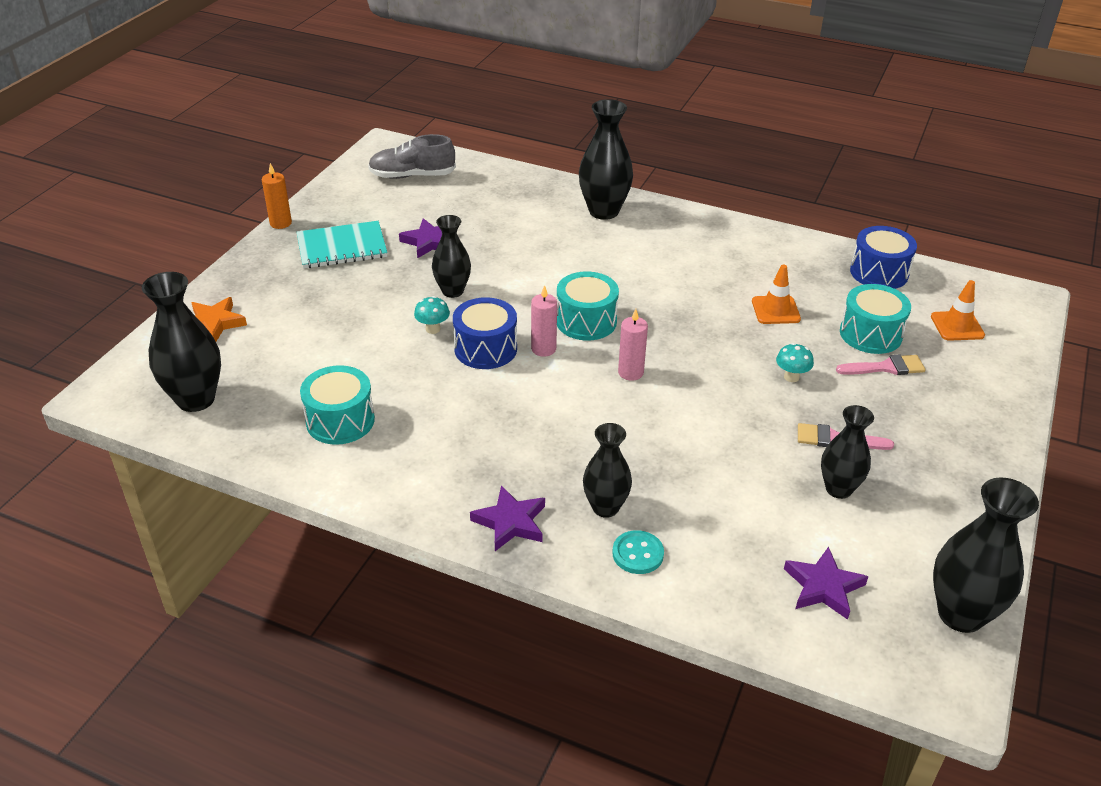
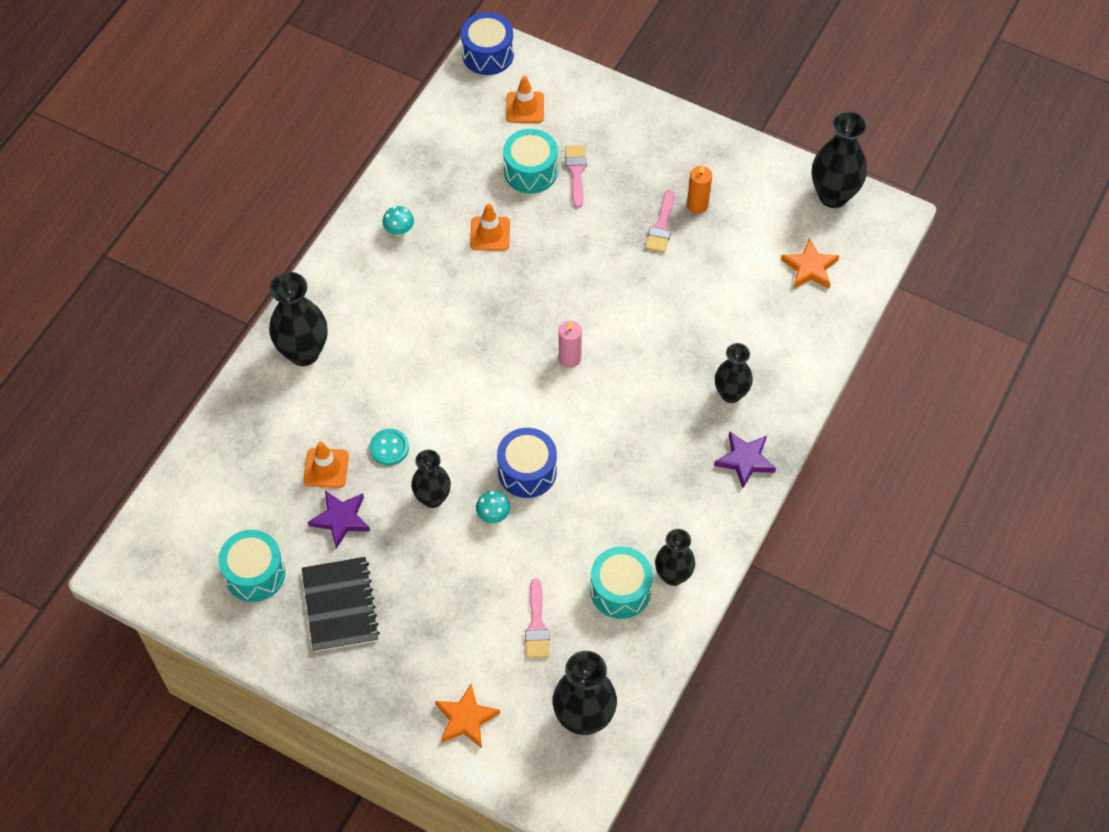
camera: 85 degrees left, 20 degrees up
(280, 223) = (282, 673): orange candle -> orange candle (697, 205)
(306, 363) = (536, 625): none -> pink brush
(342, 247) = (340, 605): turquoise notebook -> black notebook
(412, 176) = (198, 538): grey shoe -> none
(482, 231) = (326, 468): none -> orange traffic cone
(543, 349) = (531, 423): pink candle -> none
(586, 321) = (492, 386): turquoise drum -> turquoise drum (255, 573)
(638, 554) = (778, 377): turquoise button -> turquoise button (389, 448)
(791, 377) = (584, 241): turquoise mushroom -> turquoise mushroom (399, 231)
(823, 587) = (809, 268): purple star -> orange star
(838, 489) = (715, 237): black vase -> black vase (673, 575)
(879, 272) = (440, 143): blue drum -> blue drum (488, 54)

